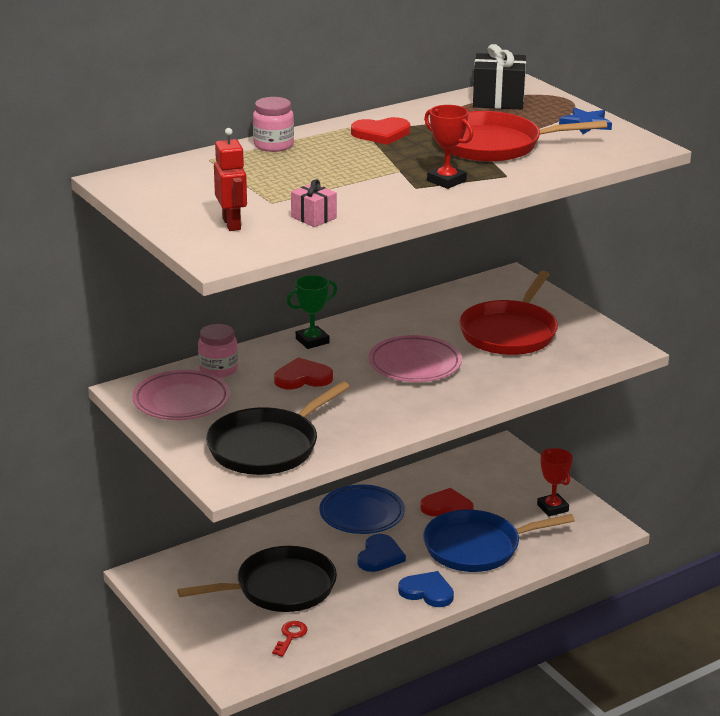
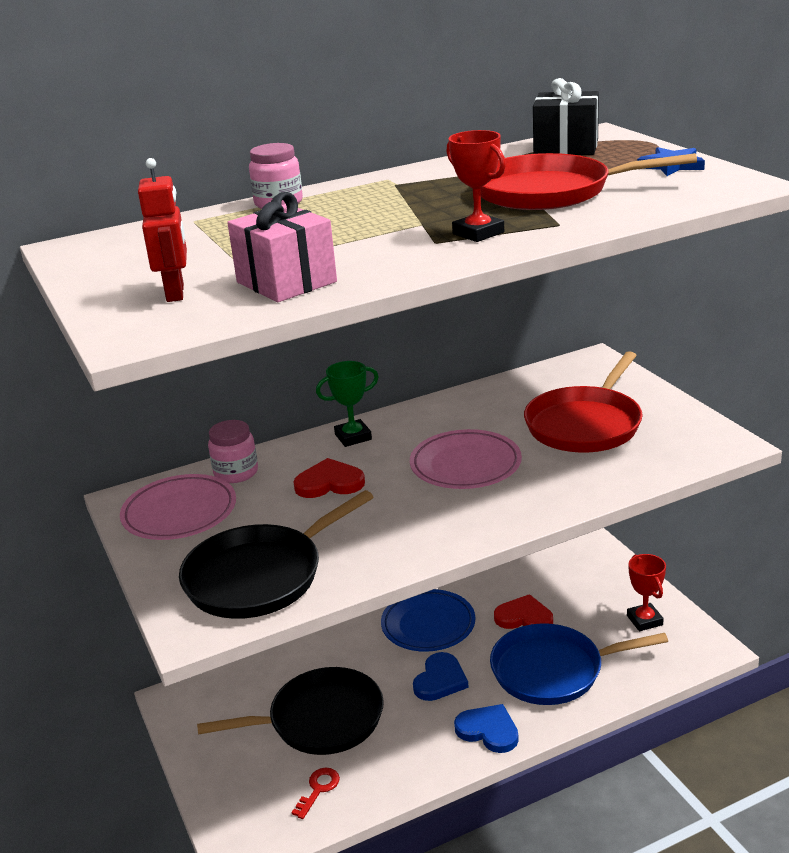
camera: 10 degrees right, 0 degrees up
(313, 217) = (286, 282): pink gift -> pink gift, size x1.70
(381, 134) = (413, 186): red heart -> none

